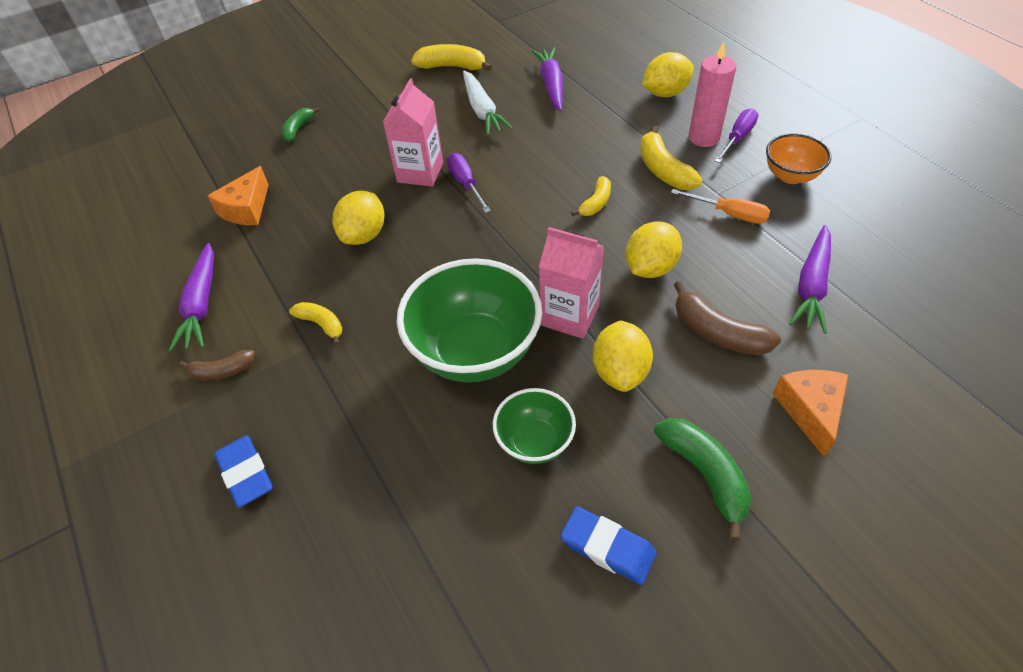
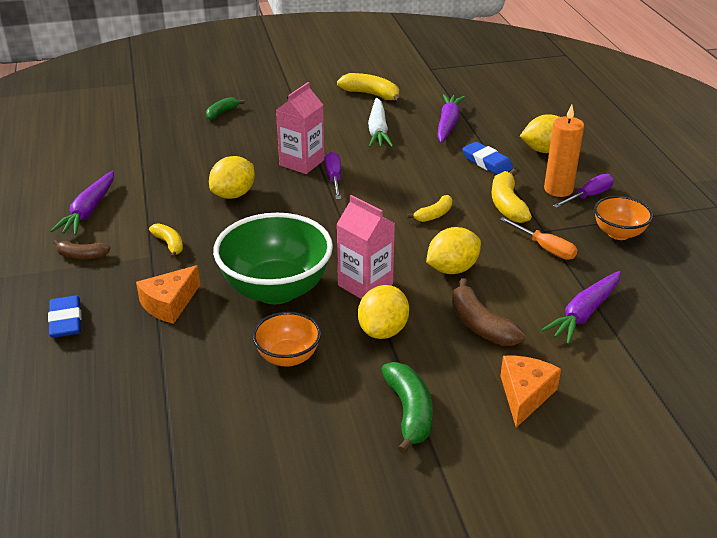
camera: 15 degrees right, 15 degrees down
(246, 209) = (154, 157): orange cheese -> orange cheese (169, 304)
(534, 442) = (288, 357): green bowl -> orange bowl
(607, 548) = (304, 435): blue eraser -> blue eraser (487, 162)
(704, 137) = (558, 189): pink candle -> orange candle

